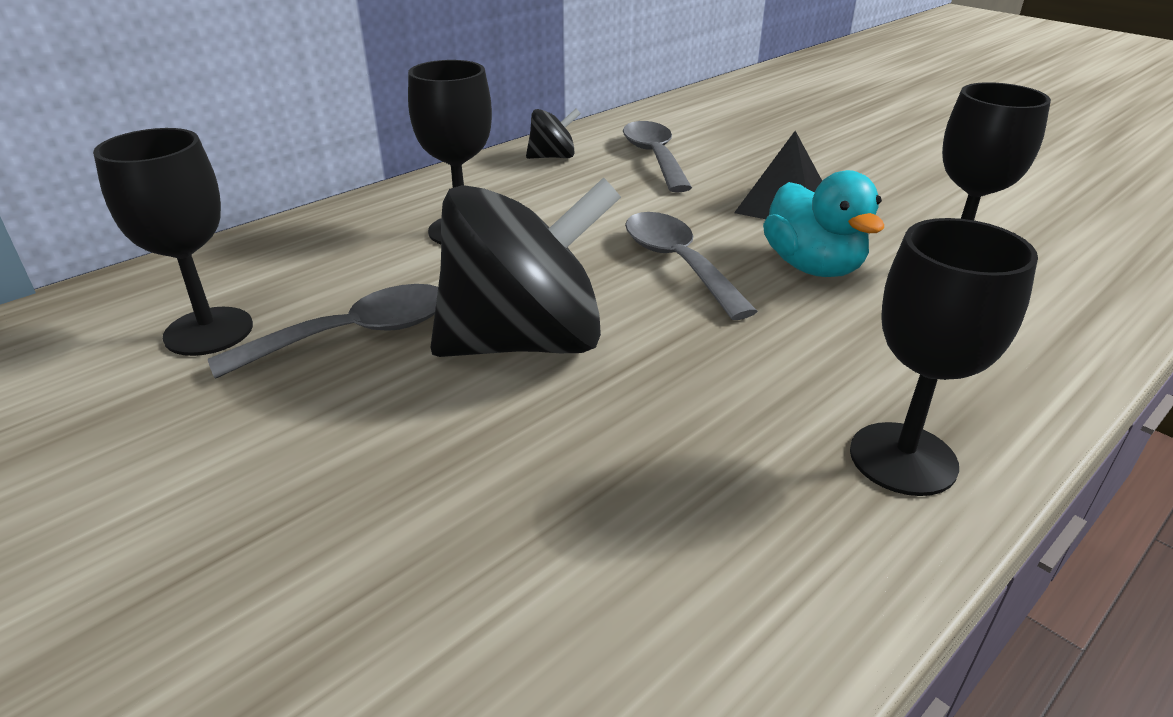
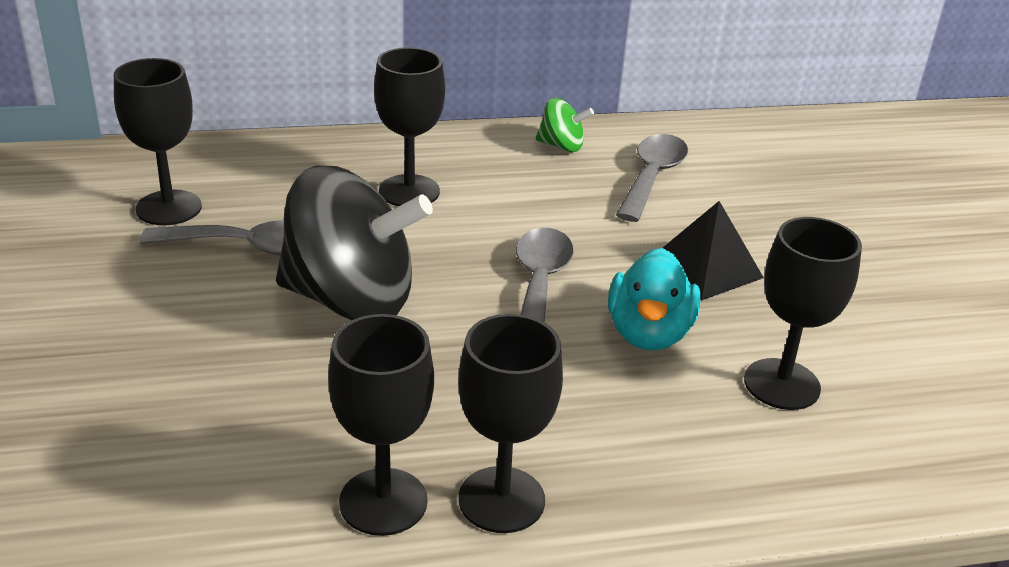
camera: 30 degrees right, 0 degrees up
(553, 157) = (561, 146): black spinning top -> green spinning top
(809, 520) = (383, 502): none -> black goblet

